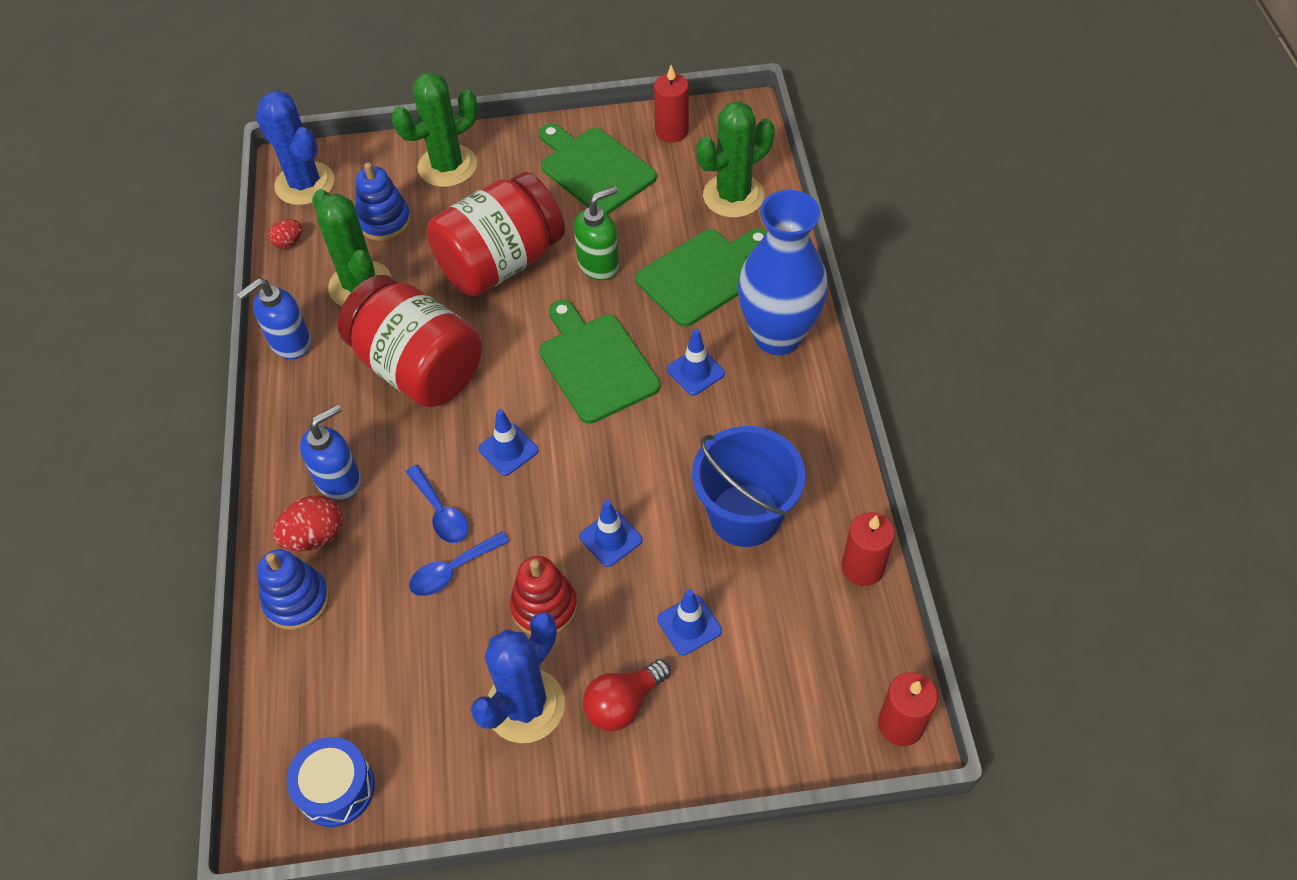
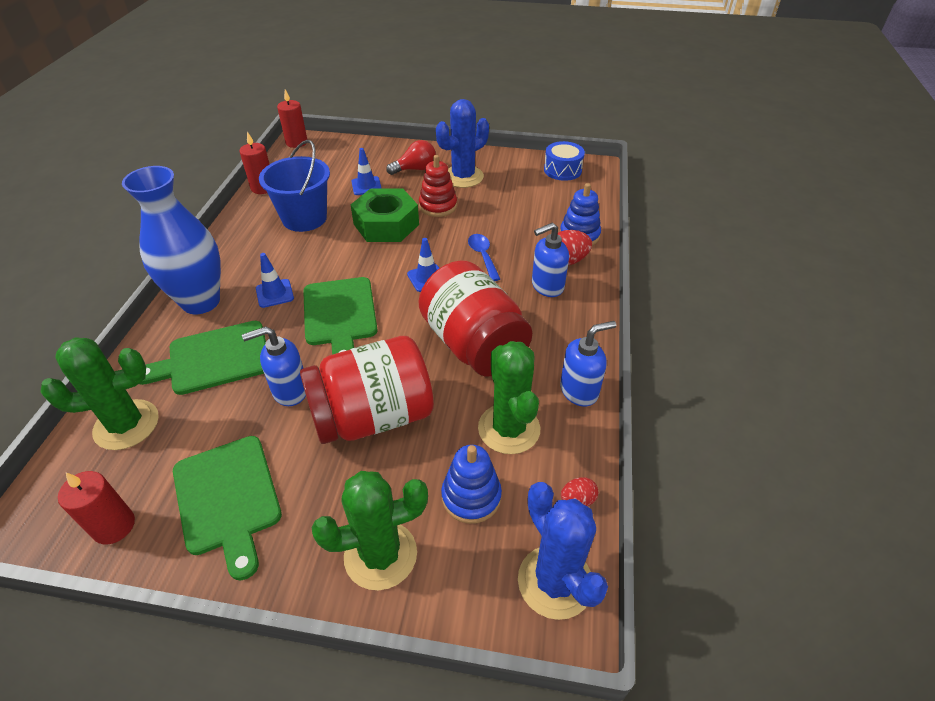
camera: 165 degrees left, 10 degrees down
(453, 570) = (483, 229): blue spoon -> none
(599, 264) = (290, 391): green soap dispenser -> blue soap dispenser
(610, 538) = (386, 224): blue traffic cone -> green nut

